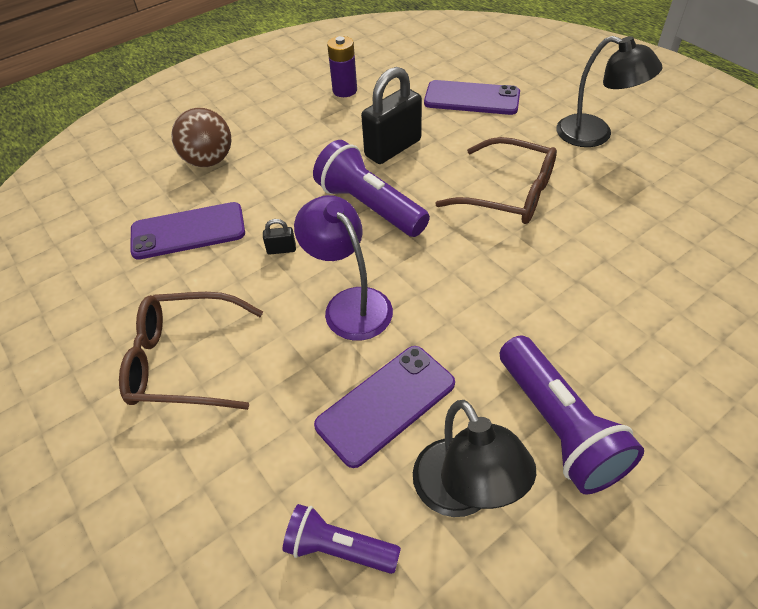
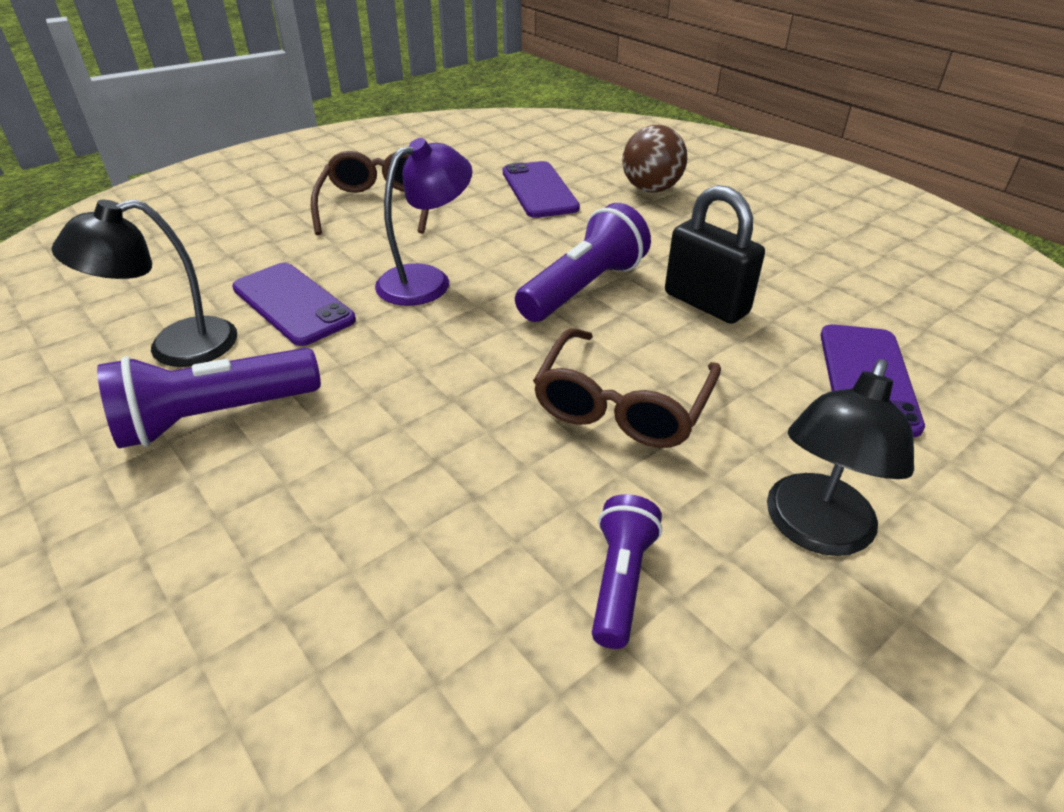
camera: 85 degrees right, 10 degrees down
(281, 249) = (511, 238): black padlock -> none
(338, 548) = (166, 284): purple flashlight -> purple flashlight (621, 580)
(344, 90) = (830, 263): purple battery -> none

